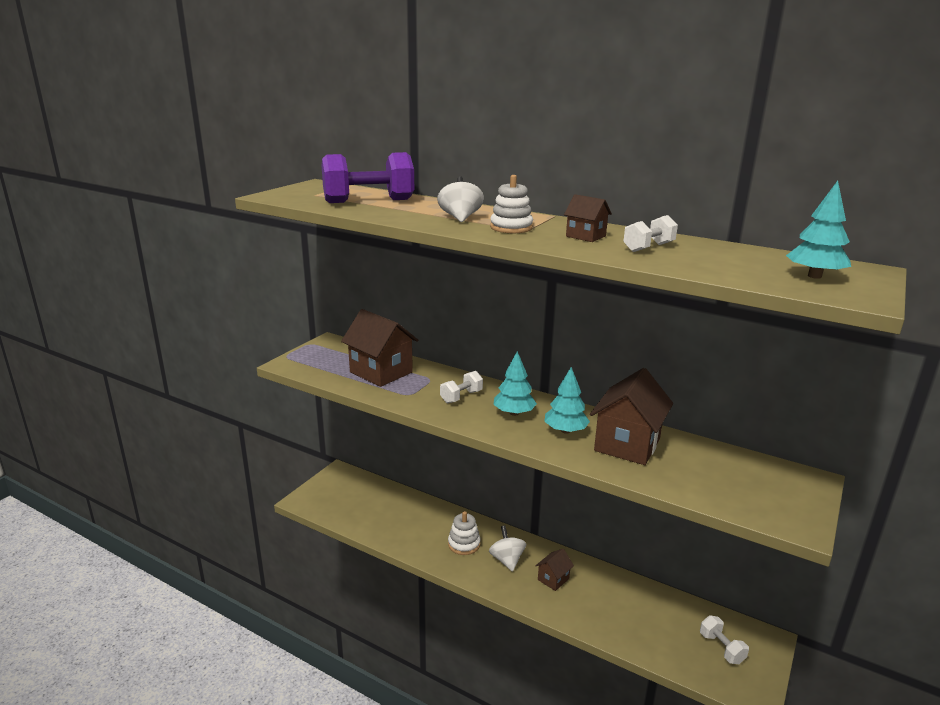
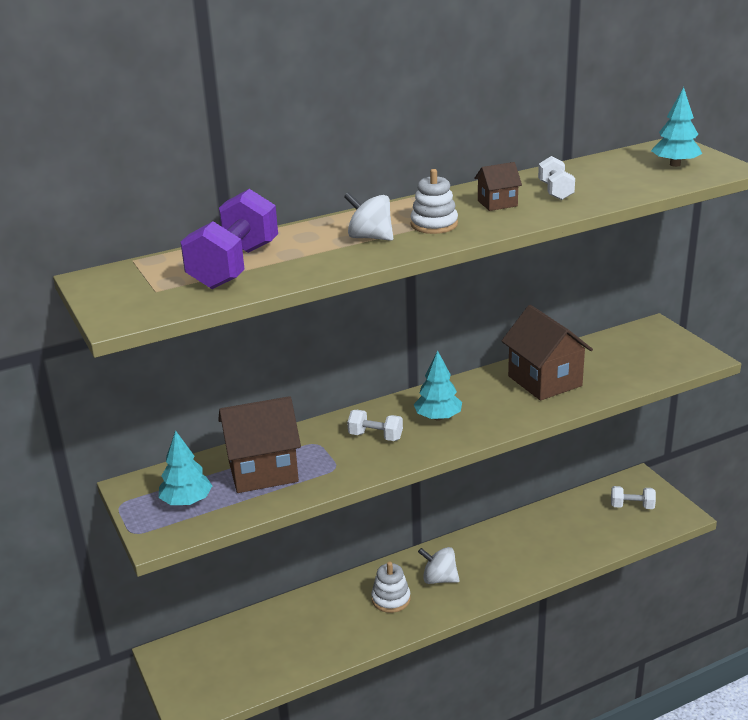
camera: 55 degrees left, 5 degrees up
(461, 397) = (375, 436): white dumbbell -> white dumbbell turned 60 degrees counterclockwise
(553, 579) = (489, 560): brown house -> none
(565, 430) = (495, 402): turquoise tree -> turquoise tree (186, 501)

